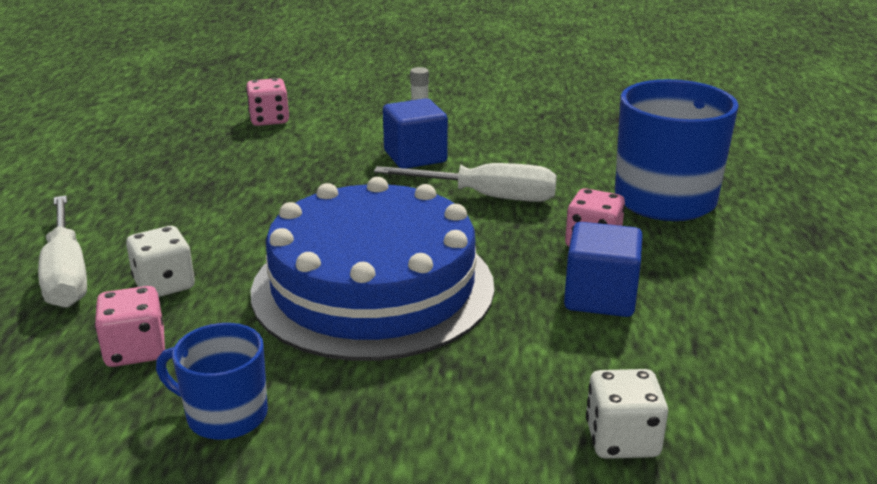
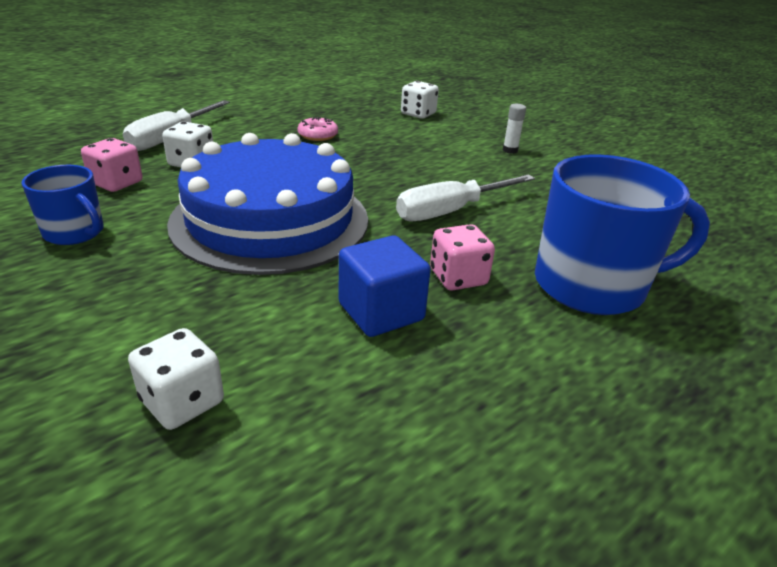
camera: 45 degrees right, 5 degrees up
(224, 188) = (318, 135): none -> pink donut
(225, 415) = (75, 232): blue mug -> blue mug turned 150 degrees clockwise
(269, 120) = (418, 114): pink dice -> white dice
(415, 157) = (458, 168): blue cube -> none
(487, 197) = (451, 211): white screwdriver -> white screwdriver turned 90 degrees clockwise

